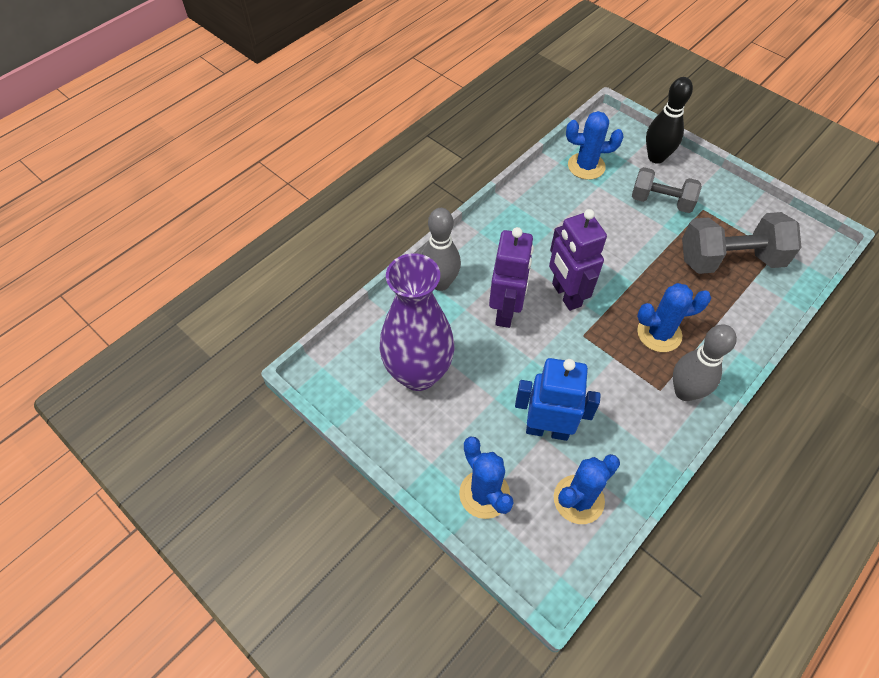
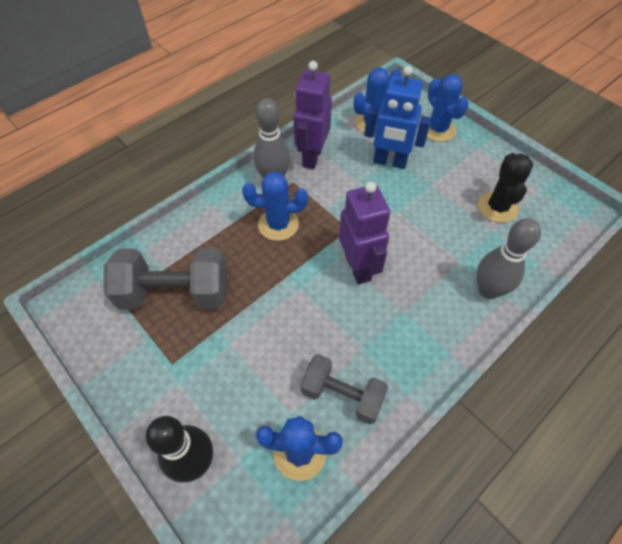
camera: 175 degrees left, 0 degrees up
(418, 373) = (497, 207): purple vase -> black cactus
(506, 311) = (419, 255): purple robot -> purple robot (312, 157)
(661, 201) = (218, 379): grey dumbbell -> grey dumbbell (342, 395)

